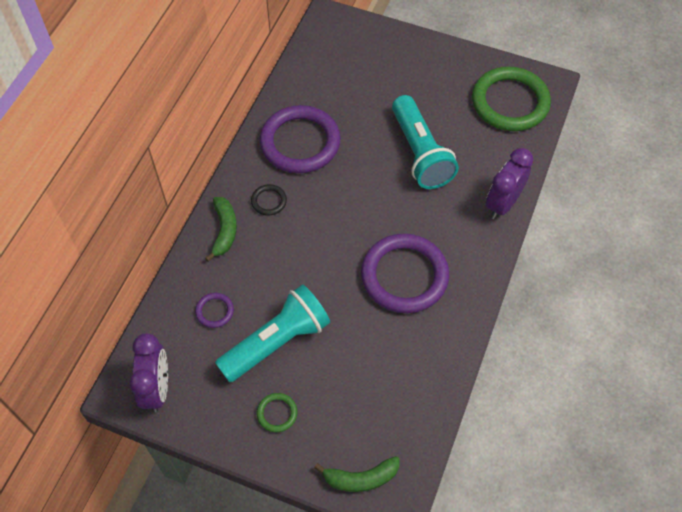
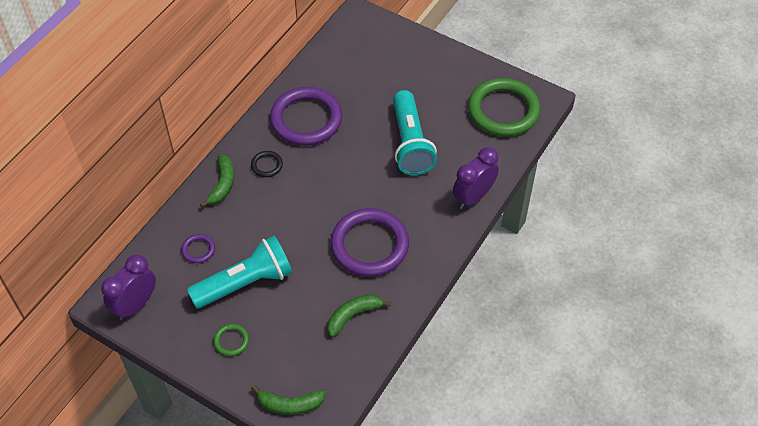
camera: 10 degrees right, 5 degrees down
(157, 388) = (135, 305): purple clock -> purple clock turned 150 degrees counterclockwise
(406, 360) = (353, 315): none -> green banana

